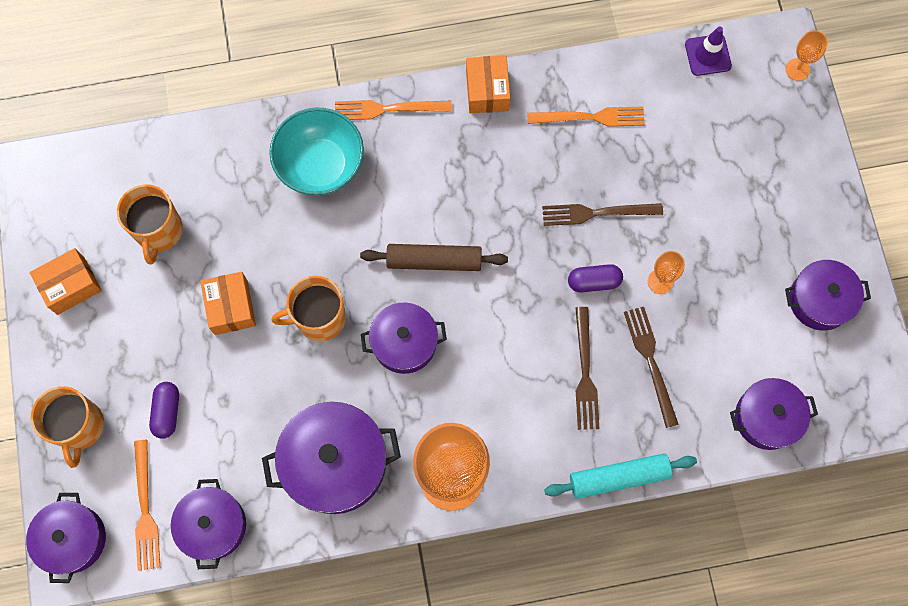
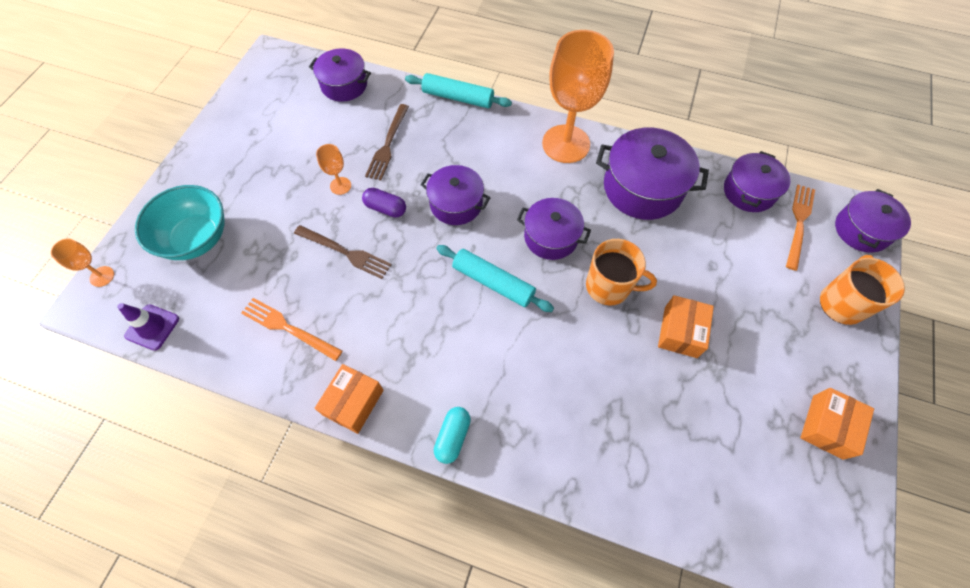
camera: 150 degrees left, 10 degrees down
(71, 286) = (827, 426): orange box -> orange box turned 60 degrees counterclockwise
(159, 231) = (725, 435): orange mug -> none
(167, 412) = (762, 279): purple capsule -> none
(320, 165) = (544, 415): turquoise bowl -> turquoise bowl (196, 238)
(388, 109) = (453, 437): orange fork -> turquoise capsule
(434, 261) = (493, 282): brown rolling pin -> turquoise rolling pin
(585, 373) = (436, 158): brown fork -> none
(819, 300) = (251, 125): purple pot -> purple pot (456, 204)

